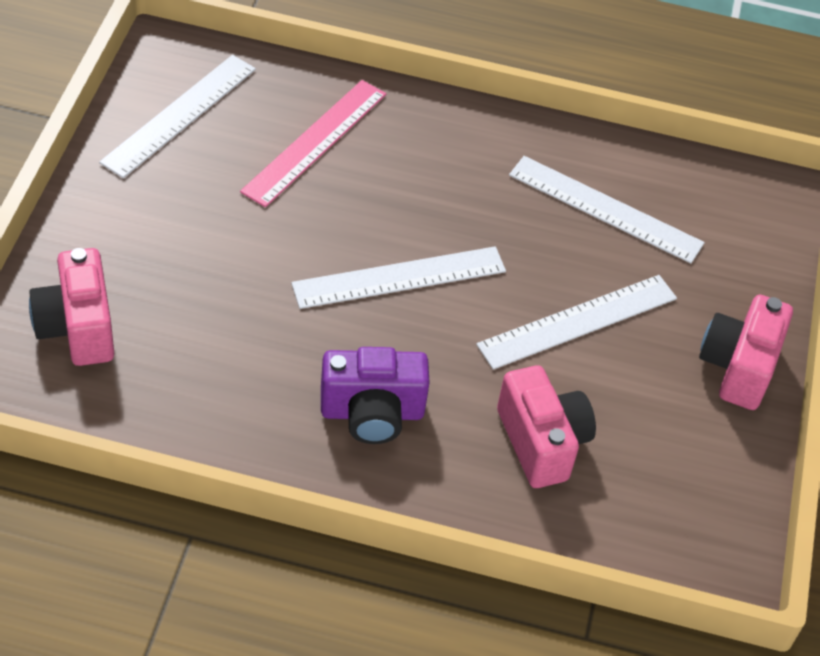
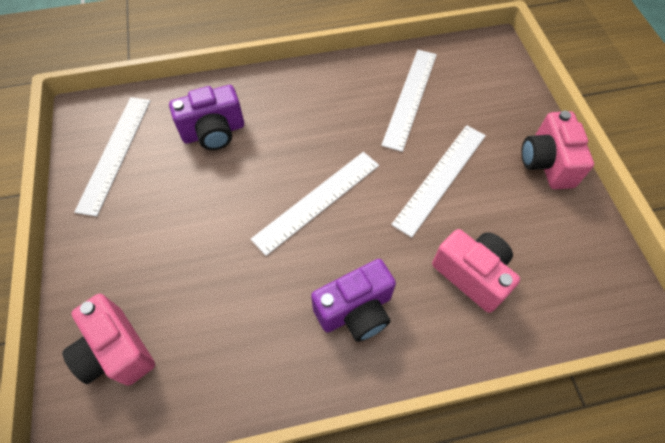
camera: 20 degrees left, 10 degrees up
(315, 142) = (214, 132): pink ruler -> purple camera
(605, 209) = (410, 98): white ruler -> white ruler turned 75 degrees counterclockwise

